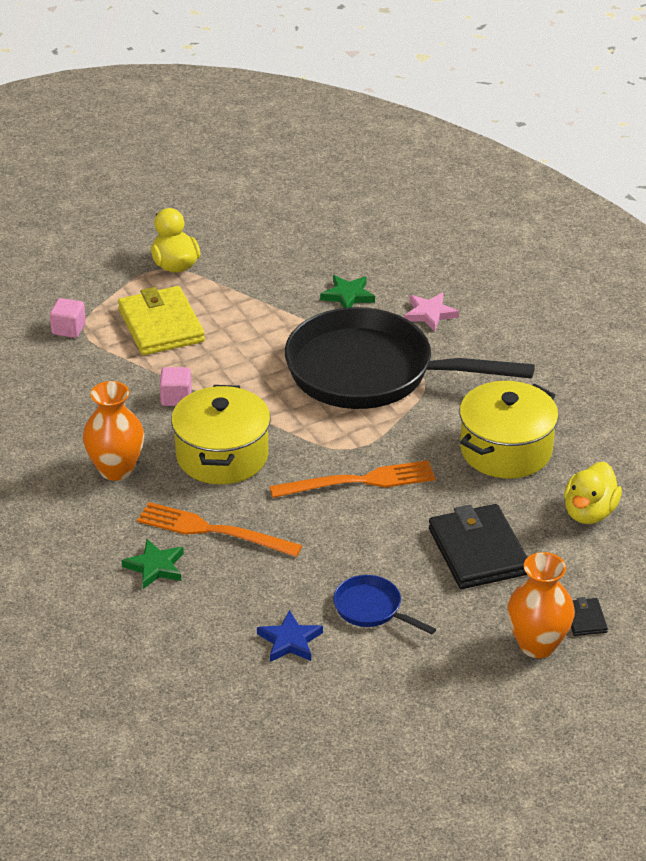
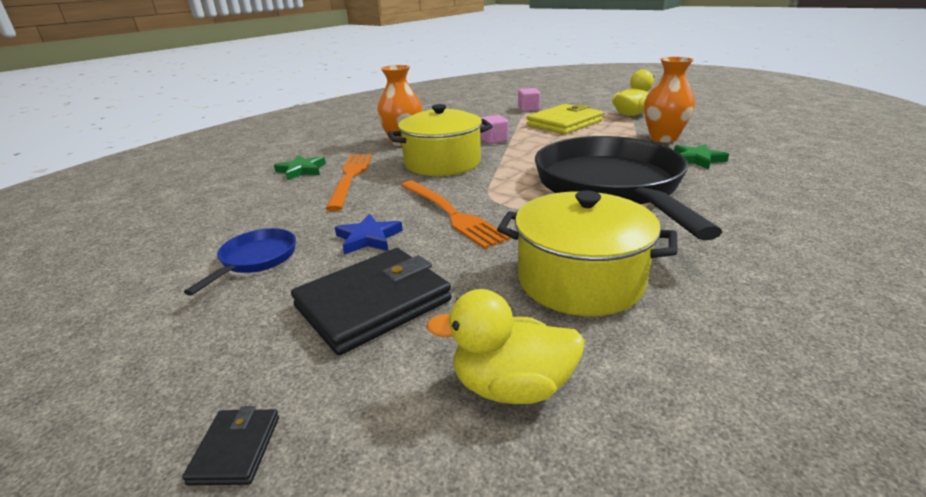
camera: 70 degrees right, 10 degrees down
(290, 641) = (208, 232): blue star -> blue star (368, 238)
(430, 314) = (738, 192): pink star -> none
(537, 645) = (175, 403): orange vase -> orange vase (663, 138)
(585, 619) = (236, 449): black wallet -> black wallet turned 60 degrees counterclockwise

